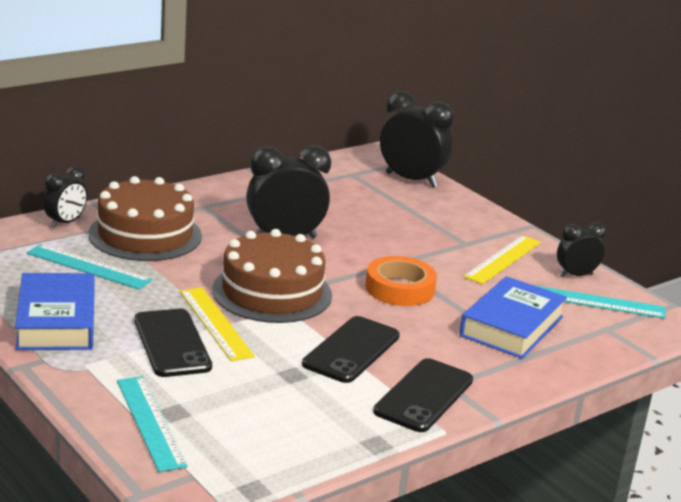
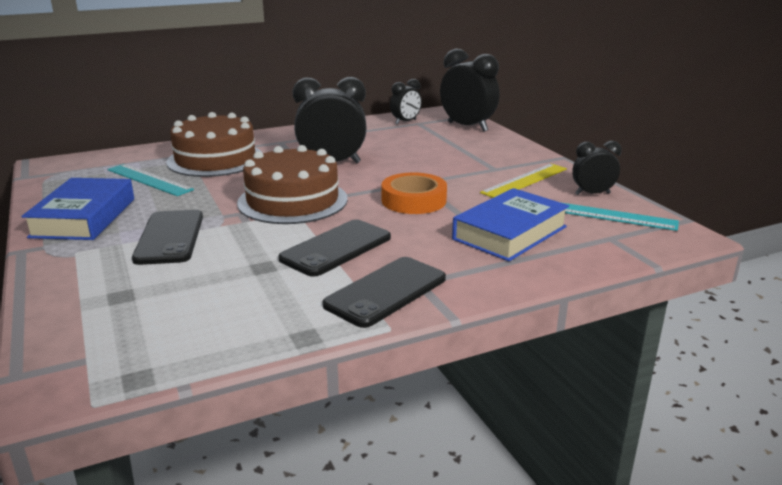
camera: 15 degrees right, 0 degrees up
(65, 223) = (158, 151): black clock -> black clock (405, 122)
(150, 422) = (90, 304): turquoise ruler -> none
(215, 323) = (223, 223): yellow ruler -> none

